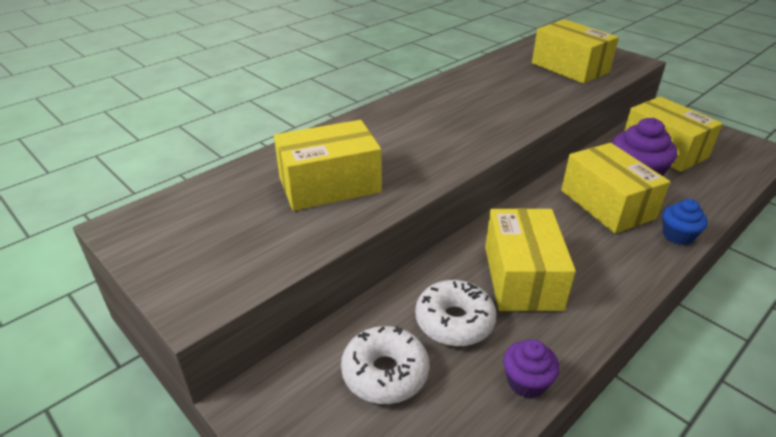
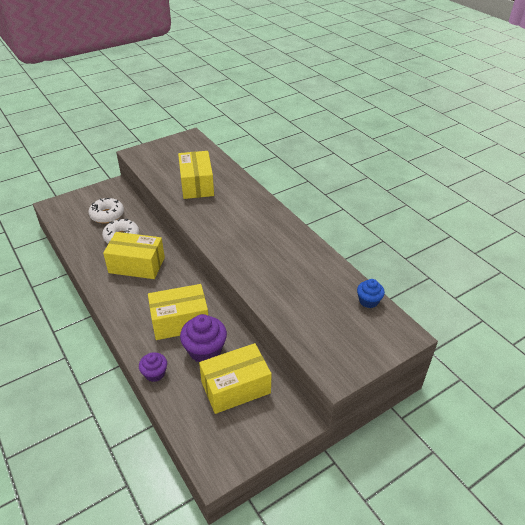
camera: 100 degrees right, 5 degrees up
(526, 382) = (80, 250): purple cupcake -> purple cupcake (155, 373)
(570, 67) = (325, 320): yellow box -> none
(677, 236) = (136, 343): blue cupcake -> blue cupcake (368, 301)

